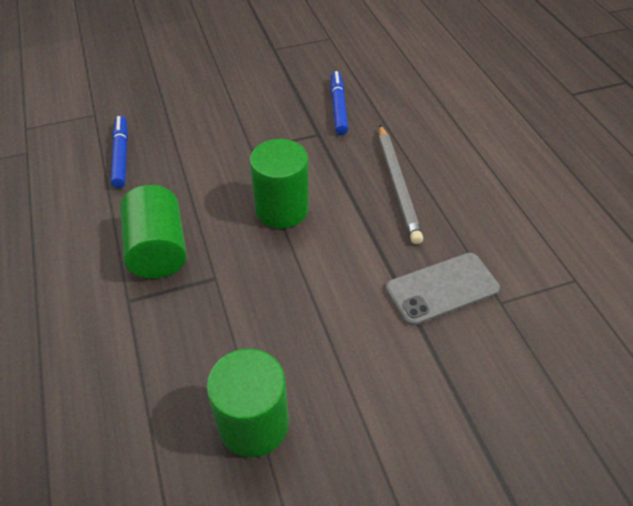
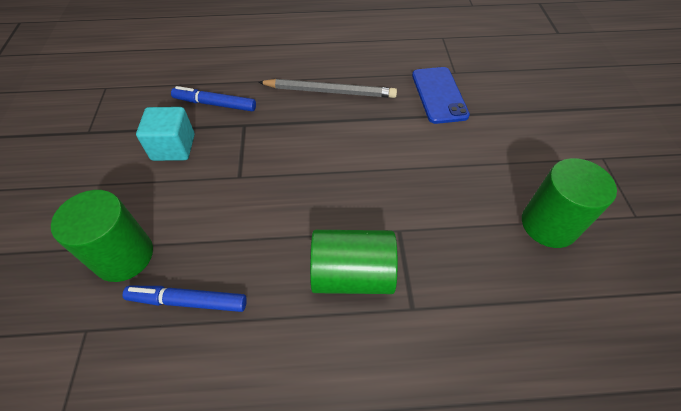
camera: 75 degrees left, 5 degrees up
(273, 99) = (173, 147): none -> turquoise cube
(282, 209) = (330, 168): green cylinder -> green cylinder (124, 256)
(442, 289) = (439, 95): grey phone -> blue phone

